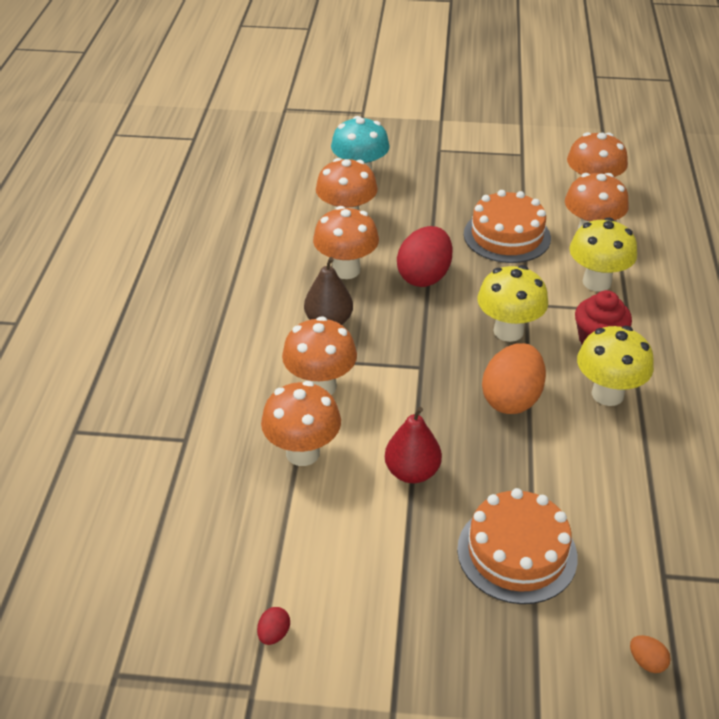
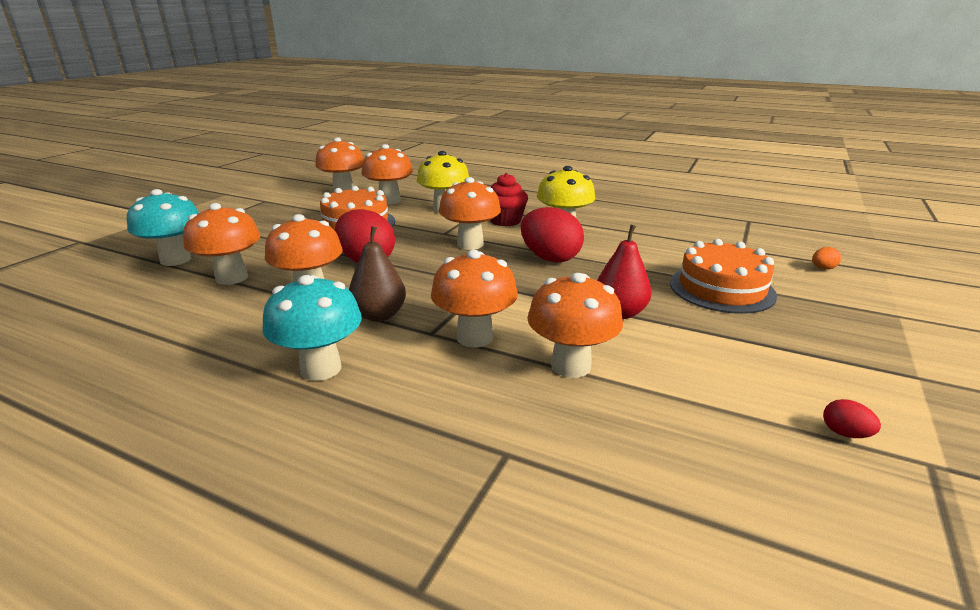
camera: 70 degrees left, 15 degrees down
(242, 321) = (321, 369): none -> turquoise mushroom
(508, 331) = (470, 244): yellow mushroom -> orange mushroom
(511, 399) = (550, 258): orange egg -> red egg

